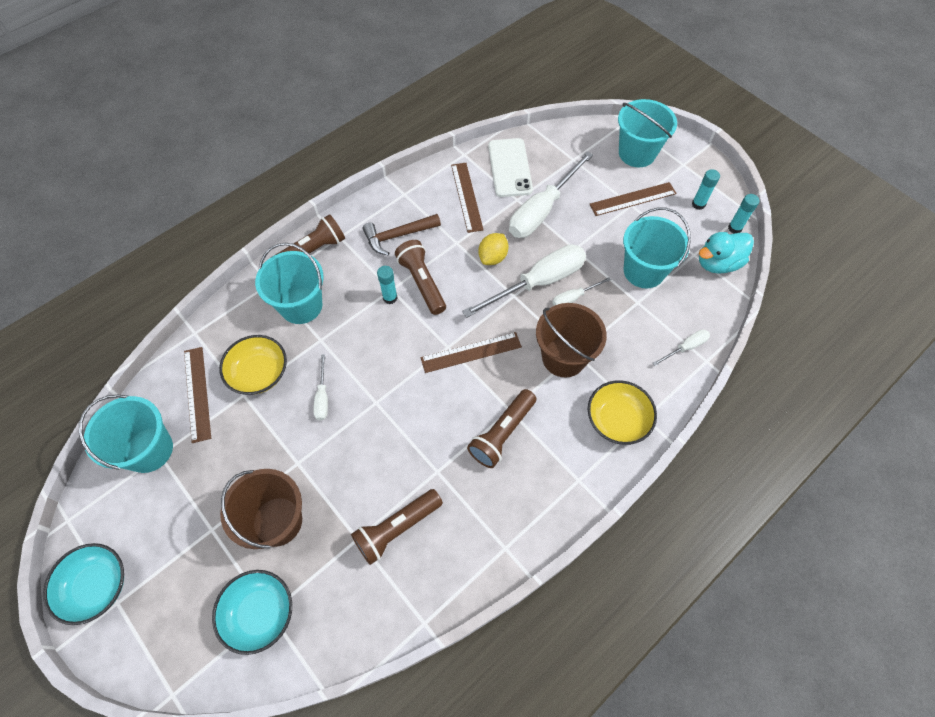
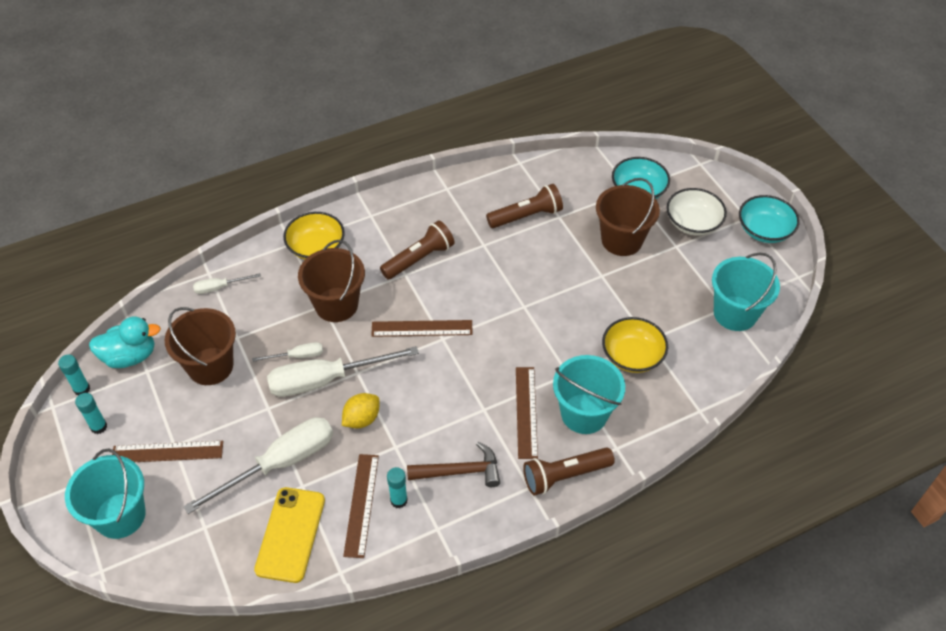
camera: 165 degrees left, 10 degrees down
(188, 574) = (693, 223): none -> white bowl
(197, 393) = (693, 351): brown ruler -> brown ruler (526, 412)
(322, 397) = (573, 321): white screwdriver -> none
(390, 298) = (487, 400): turquoise glue stick -> turquoise glue stick (399, 500)
(422, 282) = (448, 409): brown flashlight -> none
(510, 168) = (290, 534): white phone -> yellow phone
(644, 271) = (210, 366): turquoise bucket -> brown bucket

